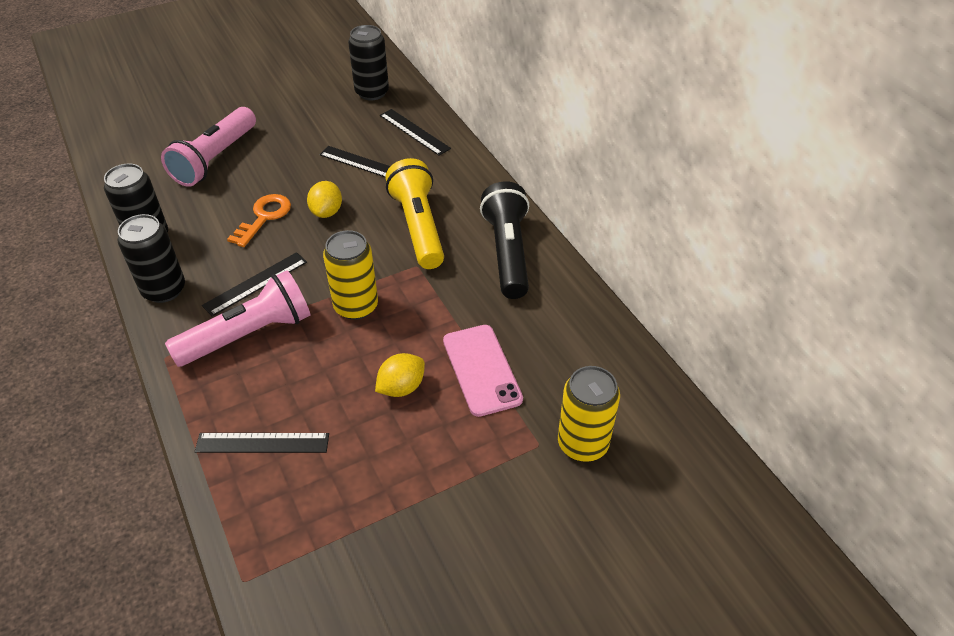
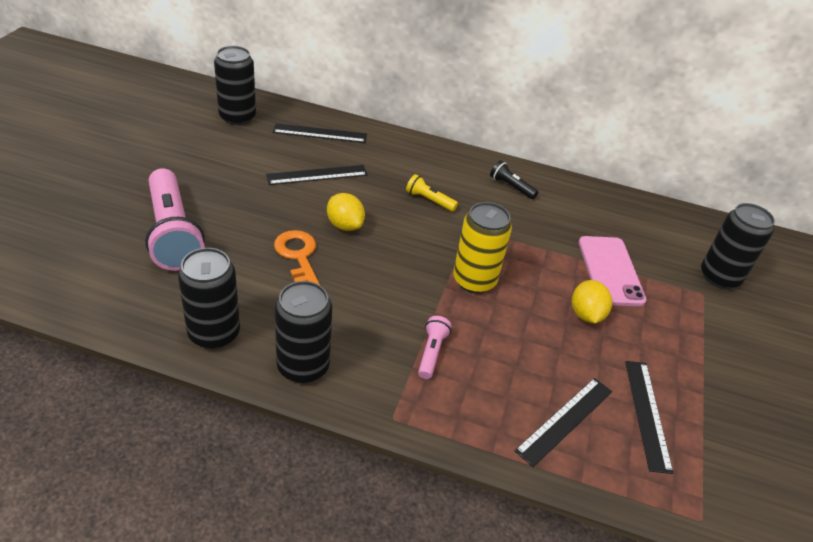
camera: 50 degrees left, 5 degrees down
(249, 335) = (431, 352): pink flashlight -> pink flashlight, size x0.45
(256, 284) = (375, 311): black ruler -> black ruler (647, 414)
(418, 227) = (429, 200): yellow flashlight -> yellow flashlight, size x0.45
(481, 370) = (610, 271): pink phone -> pink phone turned 60 degrees clockwise
(507, 252) = (511, 187): black flashlight -> black flashlight, size x0.45
(582, 443) = (719, 277): yellow can -> black can

